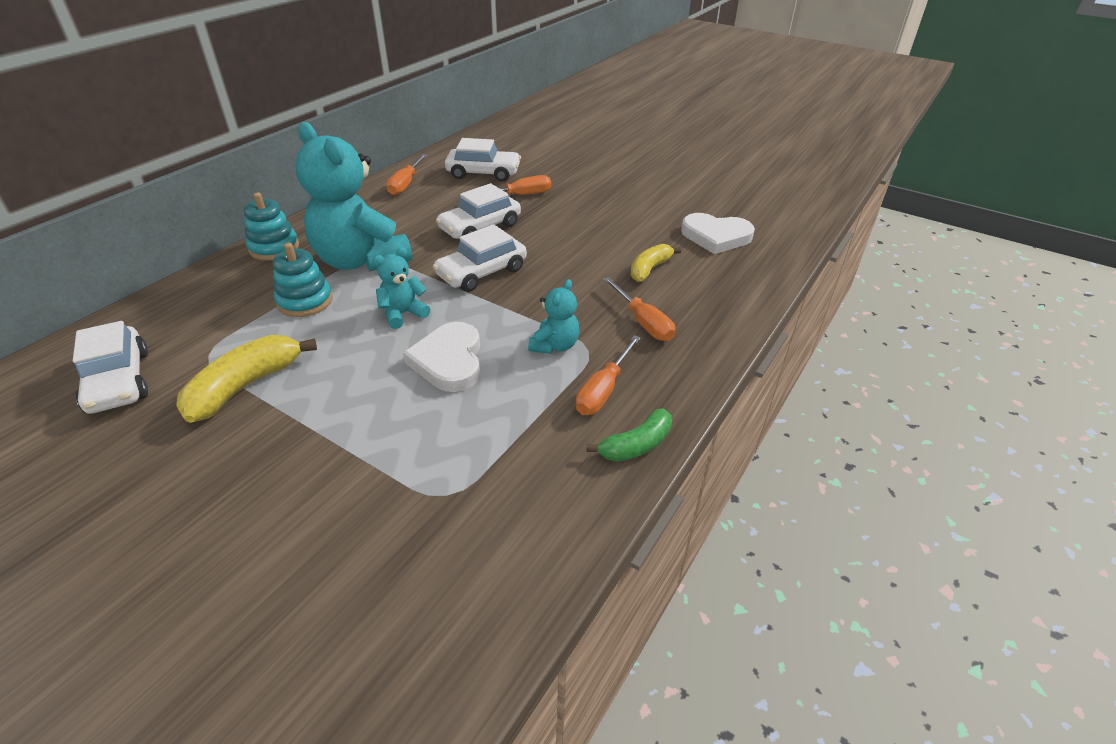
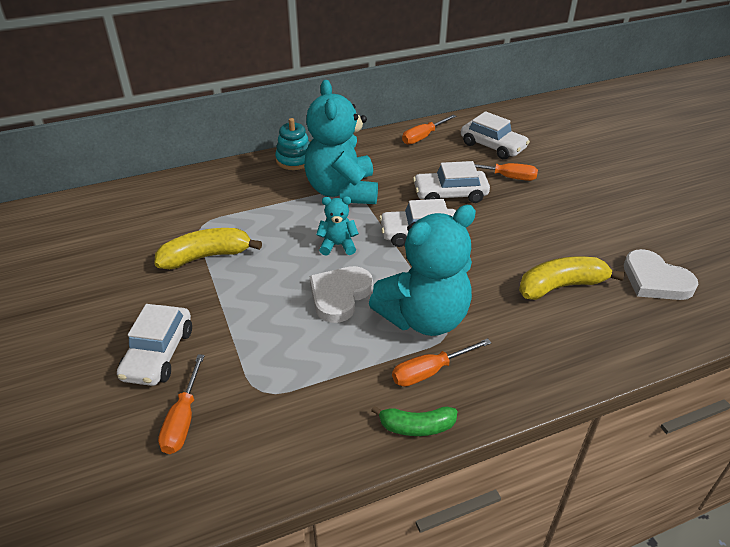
camera: 35 degrees right, 0 degrees up
(119, 381) = (146, 222): white car -> white car (158, 354)
(305, 301) = (283, 209): turquoise stacking toy -> none
(555, 345) = (424, 318): turquoise teddy bear -> turquoise teddy bear, size x2.18
(643, 322) = (512, 330): orange screwdriver -> orange screwdriver (183, 419)
(649, 269) = (561, 286): yellow banana -> yellow banana, size x1.57

